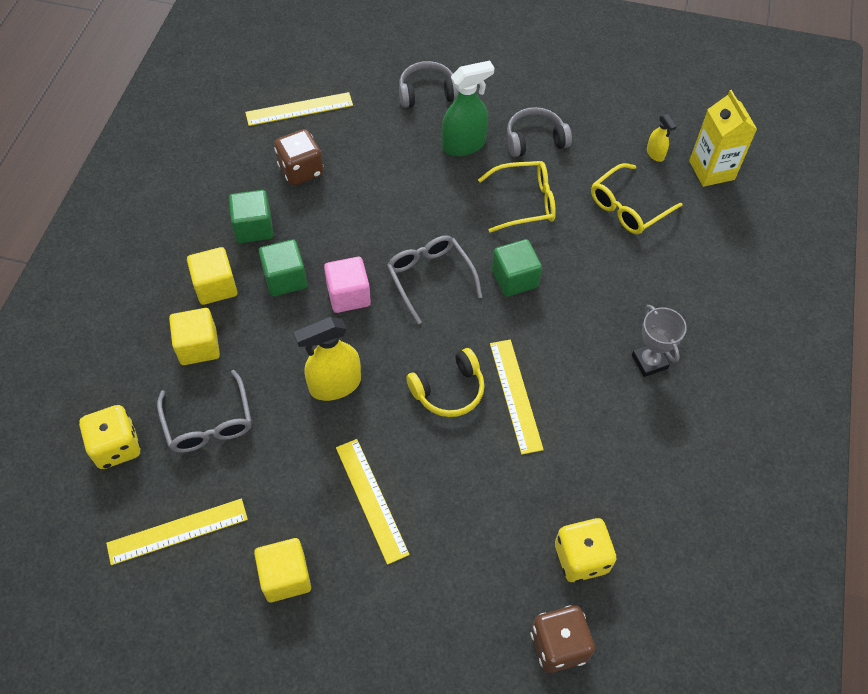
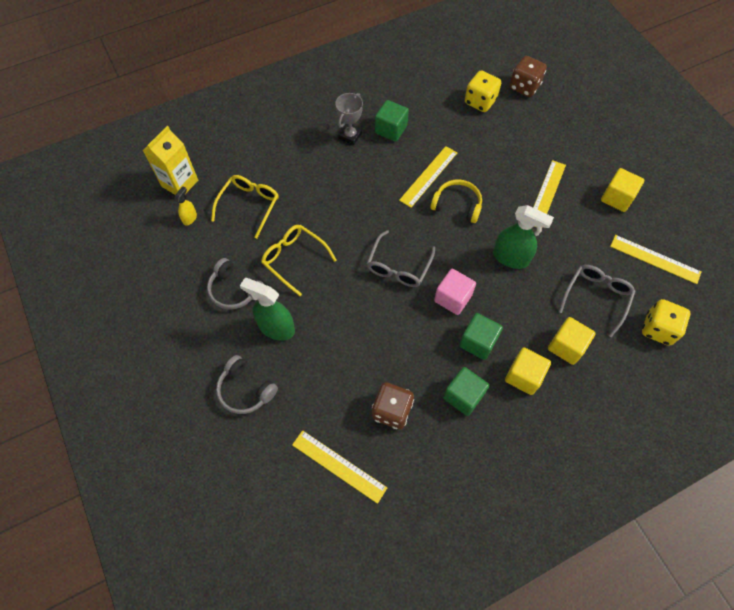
camera: 130 degrees left, 5 degrees up
(335, 385) = (511, 258): yellow spray bottle -> green spray bottle
(514, 278) = (357, 225): green cube -> green cube (391, 129)
(628, 207) = (249, 205): yellow glasses -> yellow glasses turned 75 degrees counterclockwise

